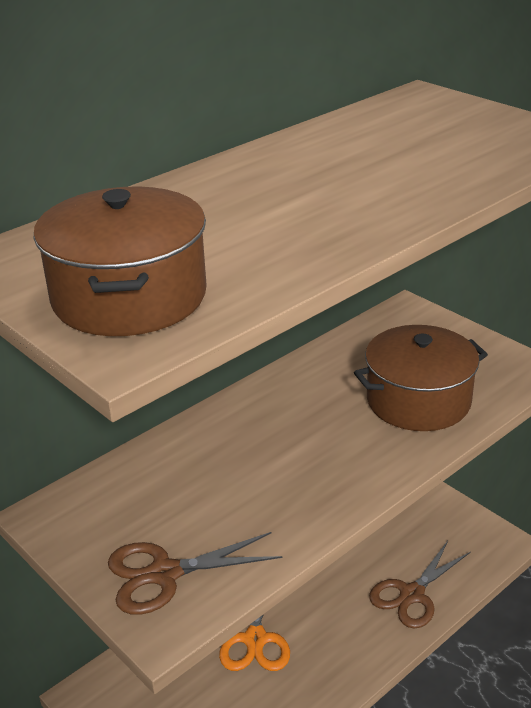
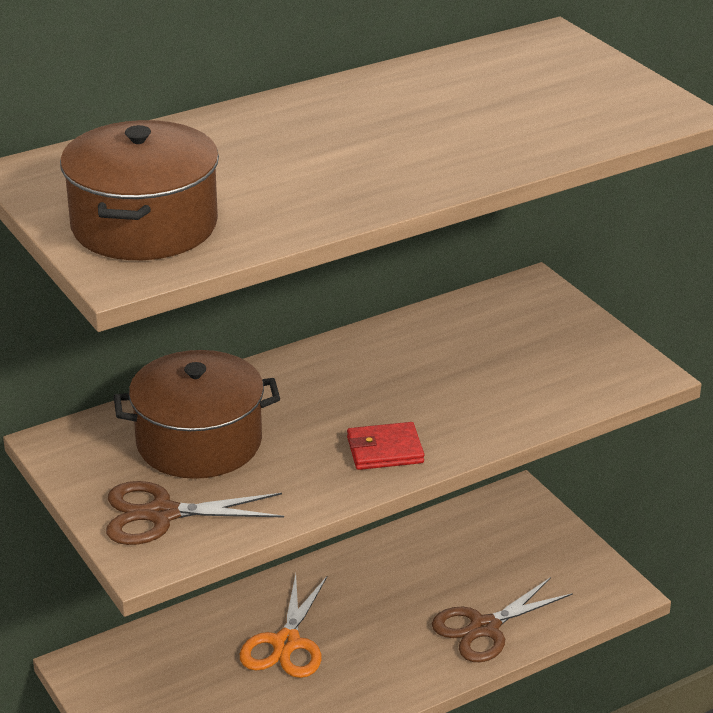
camera: 10 degrees right, 0 degrees up
(347, 473) = (385, 450): none -> red wallet
(418, 400) = (497, 388): brown pot -> brown pot (199, 442)

